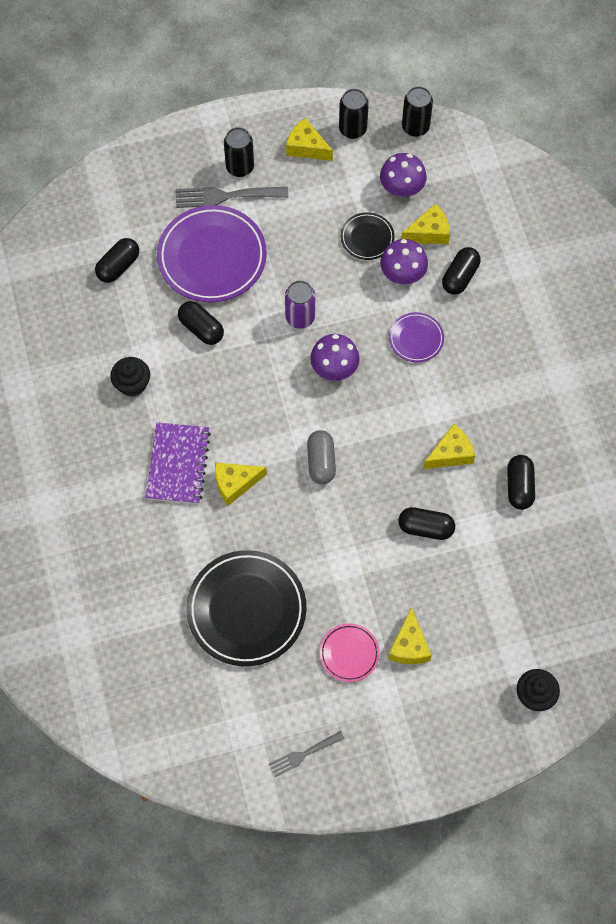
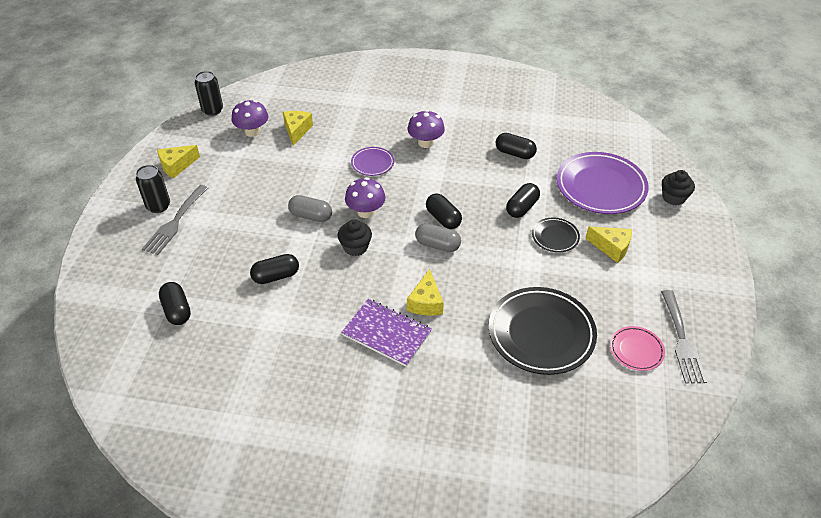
camera: 65 degrees left, 20 degrees down
(132, 384) = (292, 339): black cupcake -> black cupcake (355, 247)
(212, 257) = (219, 248): purple plate -> purple plate (600, 187)
(300, 317) = (311, 216): purple can -> grey capsule
(303, 754) = (682, 340): grey fork -> grey fork, size x1.63
(349, 653) = (605, 283): pink plate -> pink plate (636, 350)
(352, 129) = (185, 139): black can -> none
(367, 238) = (275, 160): black plate -> black plate (555, 237)
(402, 274) = (318, 153): purple mushroom -> purple mushroom (425, 142)
(450, 453) = (471, 176): yellow cheese -> none
(460, 277) = (341, 128): black capsule -> black capsule (443, 218)

